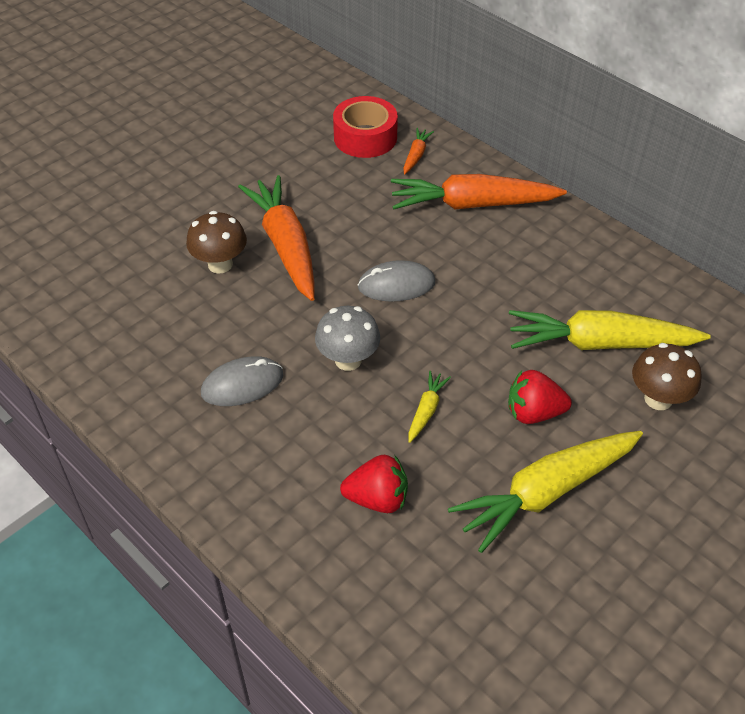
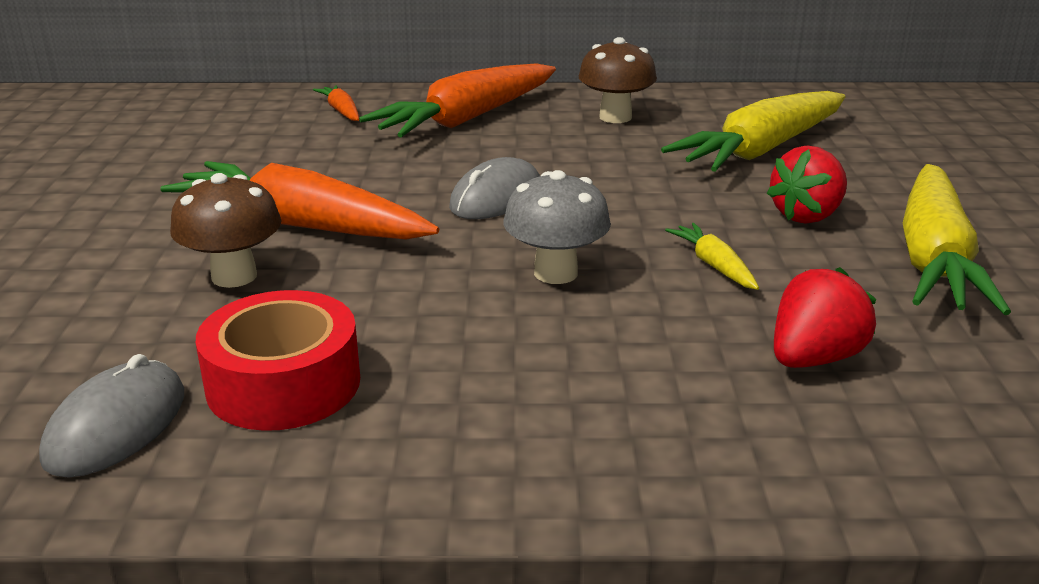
camera: 45 degrees left, 20 degrees down
(242, 384) = (465, 359): grey mouse -> grey mouse (116, 426)
(365, 137) = (256, 119): red tape -> red tape (283, 383)
(658, 399) = (874, 159): brown mushroom -> brown mushroom (615, 117)

